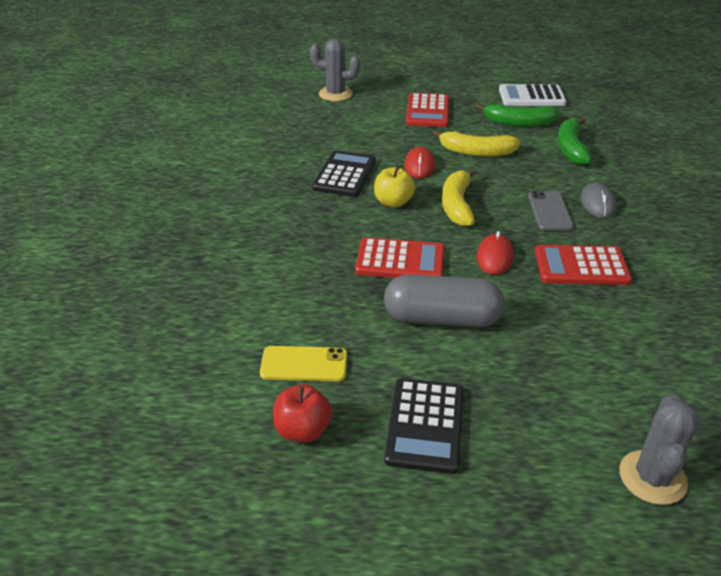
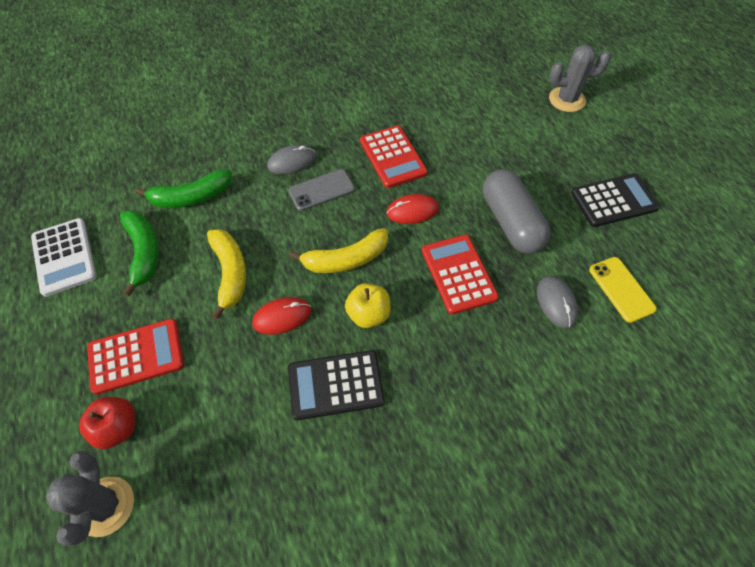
camera: 115 degrees left, 20 degrees up
(303, 430) = (673, 262): red apple -> red apple (117, 428)
(325, 309) = (556, 303): none -> grey mouse

